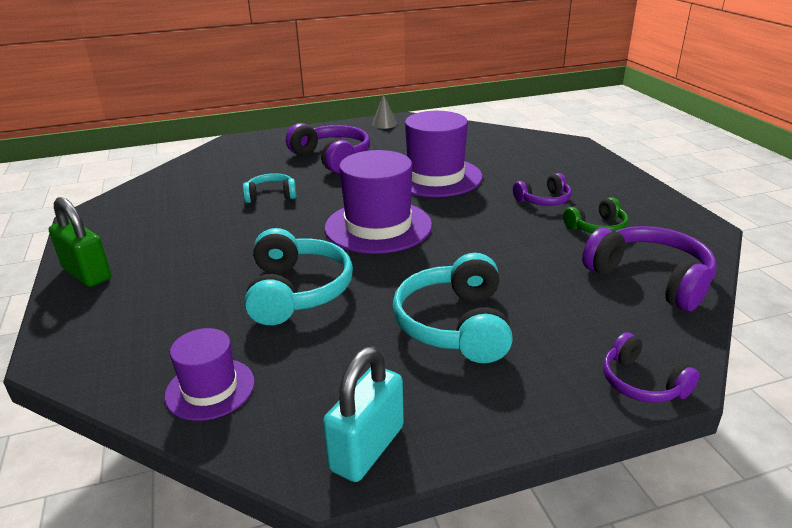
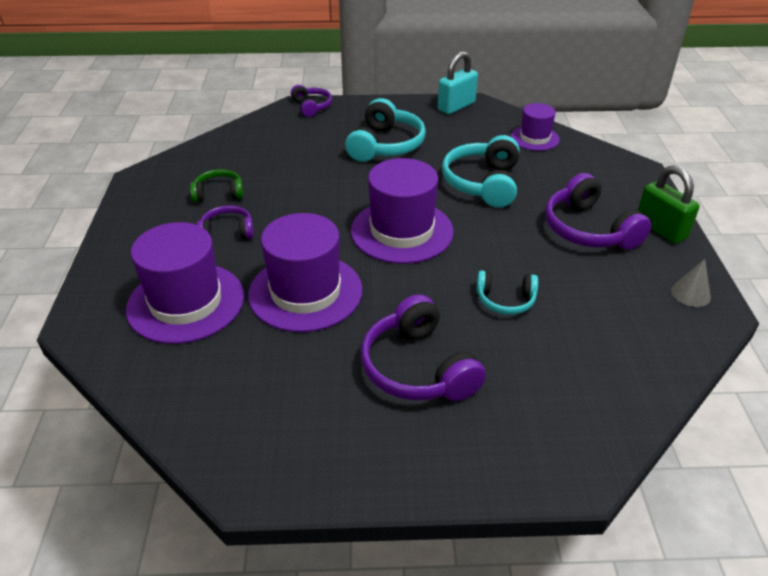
camera: 165 degrees left, 10 degrees up
(384, 124) = (296, 469): grey cone -> grey cone (690, 294)
(518, 160) = (186, 302): none -> purple hat
(650, 279) = (237, 149): purple headphones -> purple headphones (588, 229)

